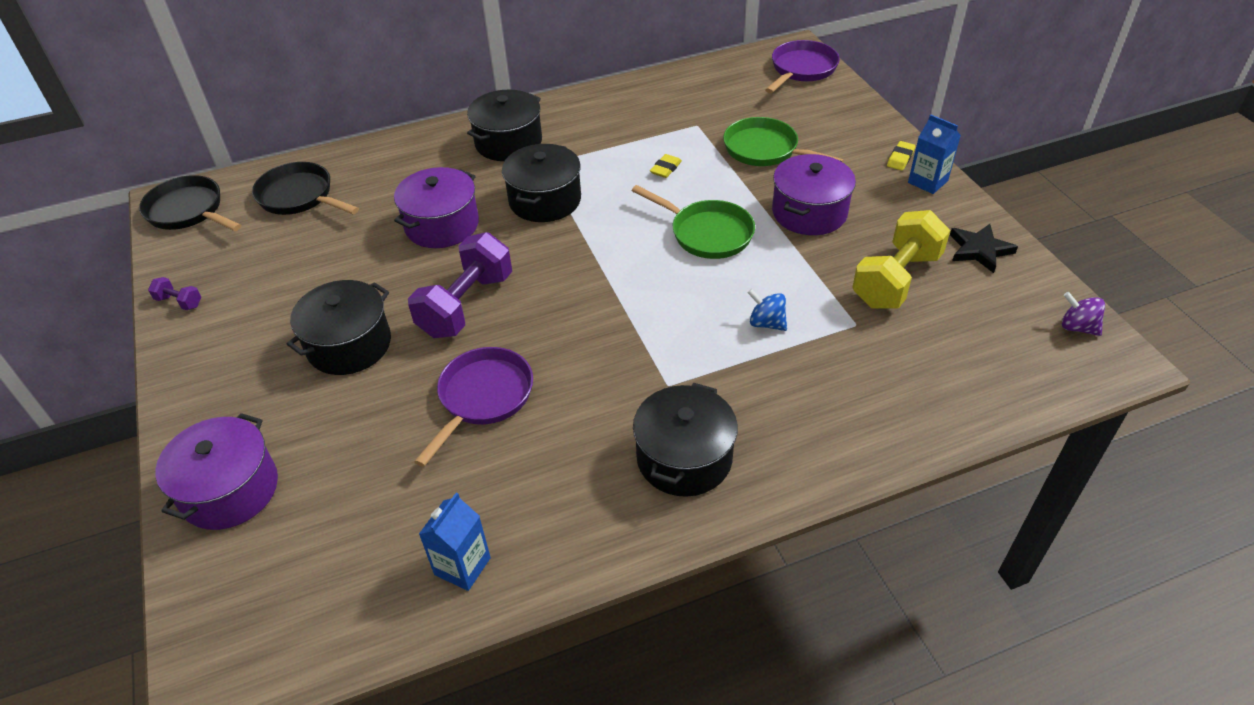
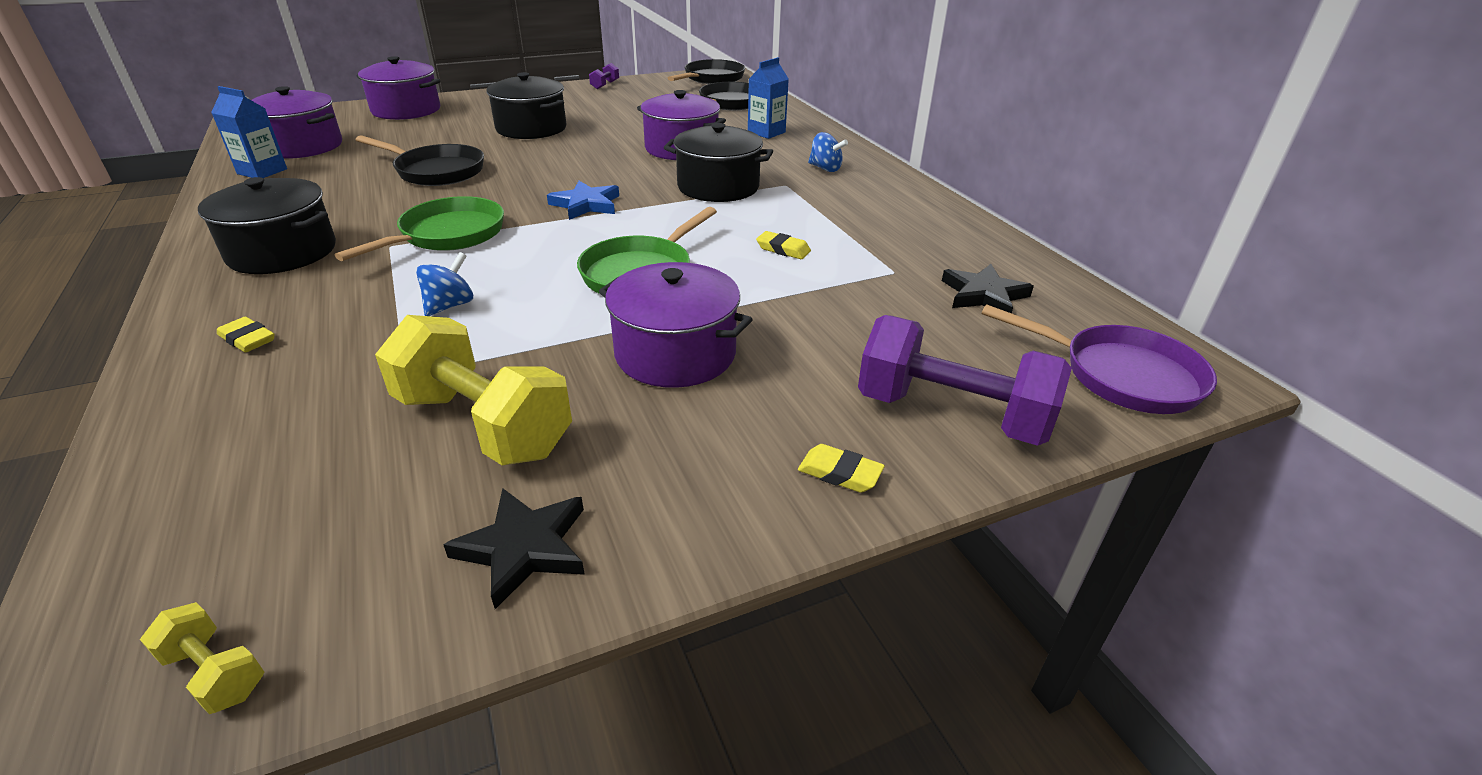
camera: 85 degrees right, 10 degrees down
(370, 559) = (302, 146): none -> purple pot
(466, 305) = (561, 161): purple dumbbell -> purple dumbbell (951, 414)
(483, 398) = (436, 171): purple pan -> black pan
(508, 142) = (825, 168): black pot -> blue spinning top
(580, 275) = (586, 204): none -> blue star
(724, 96) = (983, 295): none -> black star
(765, 150) = (841, 324): green pan -> green pan (448, 235)
(830, 422) = (248, 339): none -> yellow eraser
(927, 182) = (760, 503): blue carton -> blue carton (766, 132)
(1077, 327) = (215, 673): purple spinning top -> yellow dumbbell

